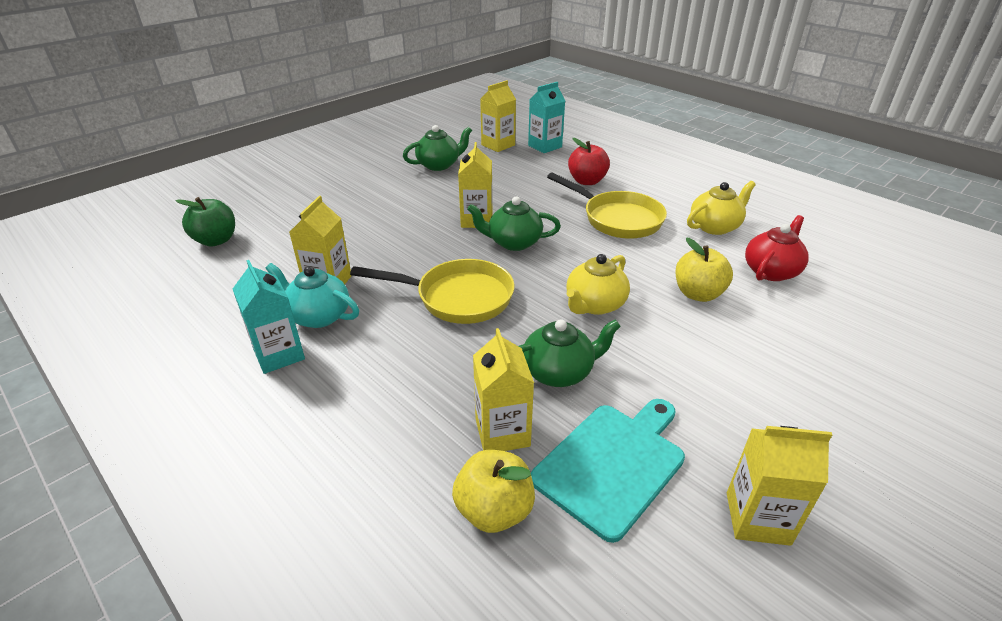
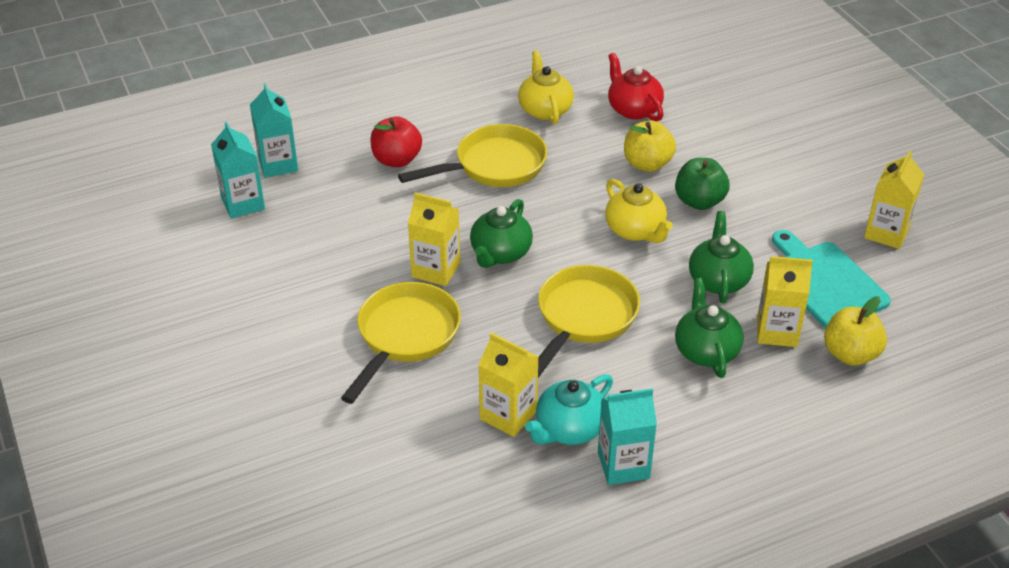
camera: 70 degrees left, 5 degrees up
(216, 240) = (350, 518): green apple -> green apple (699, 201)
(398, 223) = (405, 336): none -> yellow pan
(439, 165) = (266, 271): green teapot -> green teapot (706, 351)
(498, 145) = (243, 203): yellow carton -> turquoise carton

